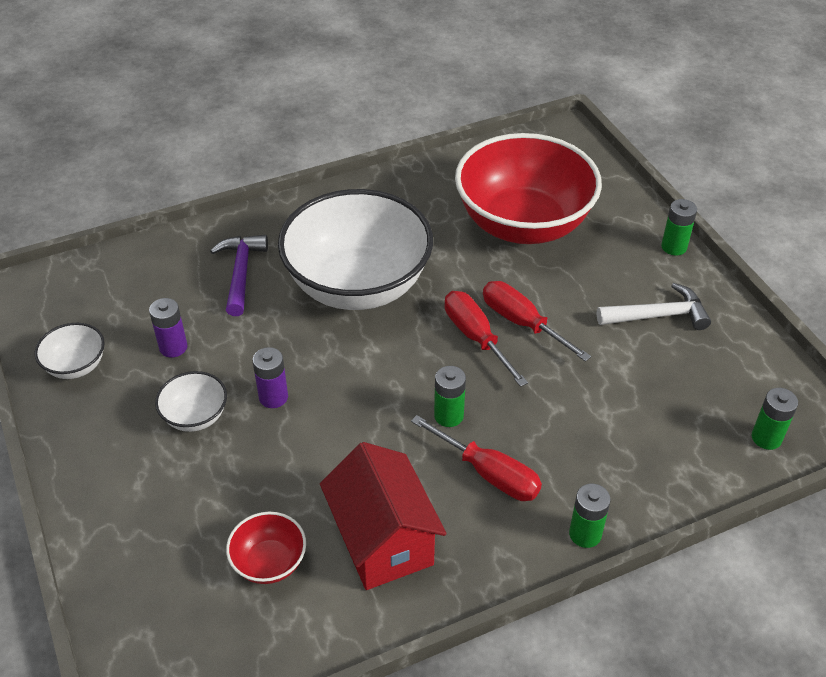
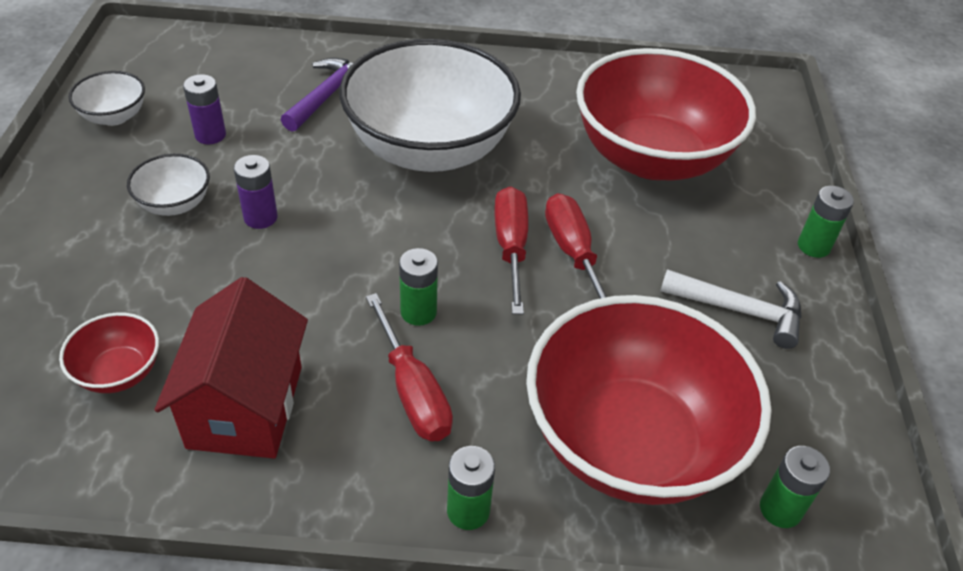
camera: 25 degrees right, 0 degrees up
(652, 439) = (630, 442): none -> red bowl

